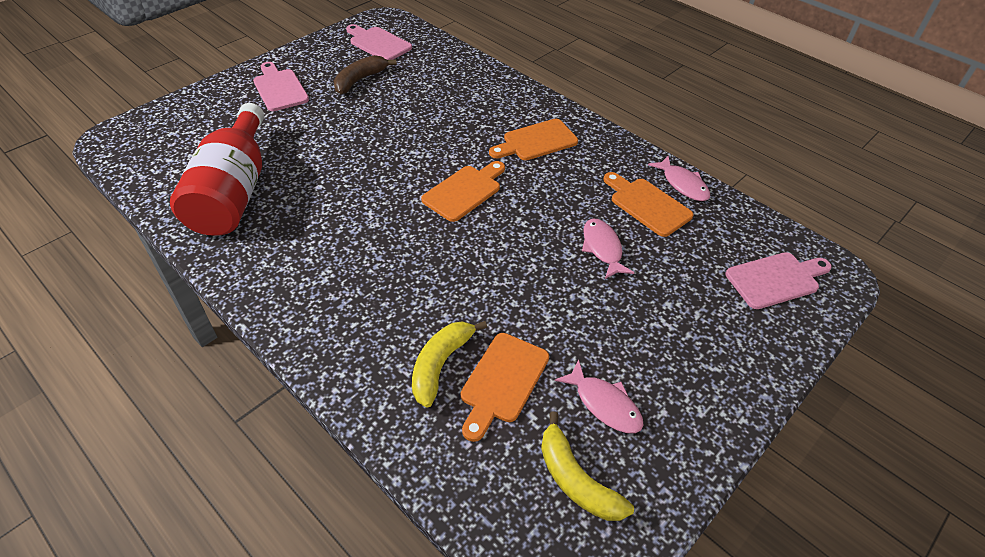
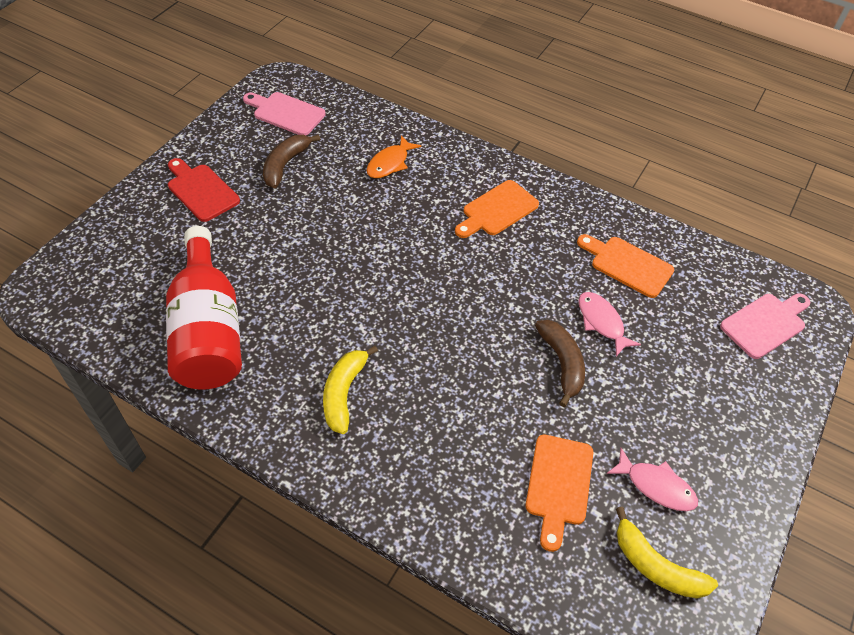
camera: 15 degrees left, 5 degrees up
(280, 88) = (201, 190): pink cutting board -> red cutting board
(440, 365) = (496, 480): yellow banana -> yellow banana (344, 393)
(452, 92) = (390, 163): none -> orange fish
(464, 191) = (447, 283): orange cutting board -> none
(548, 276) = (562, 363): none -> brown banana
(682, 184) = (653, 235): pink fish -> none

